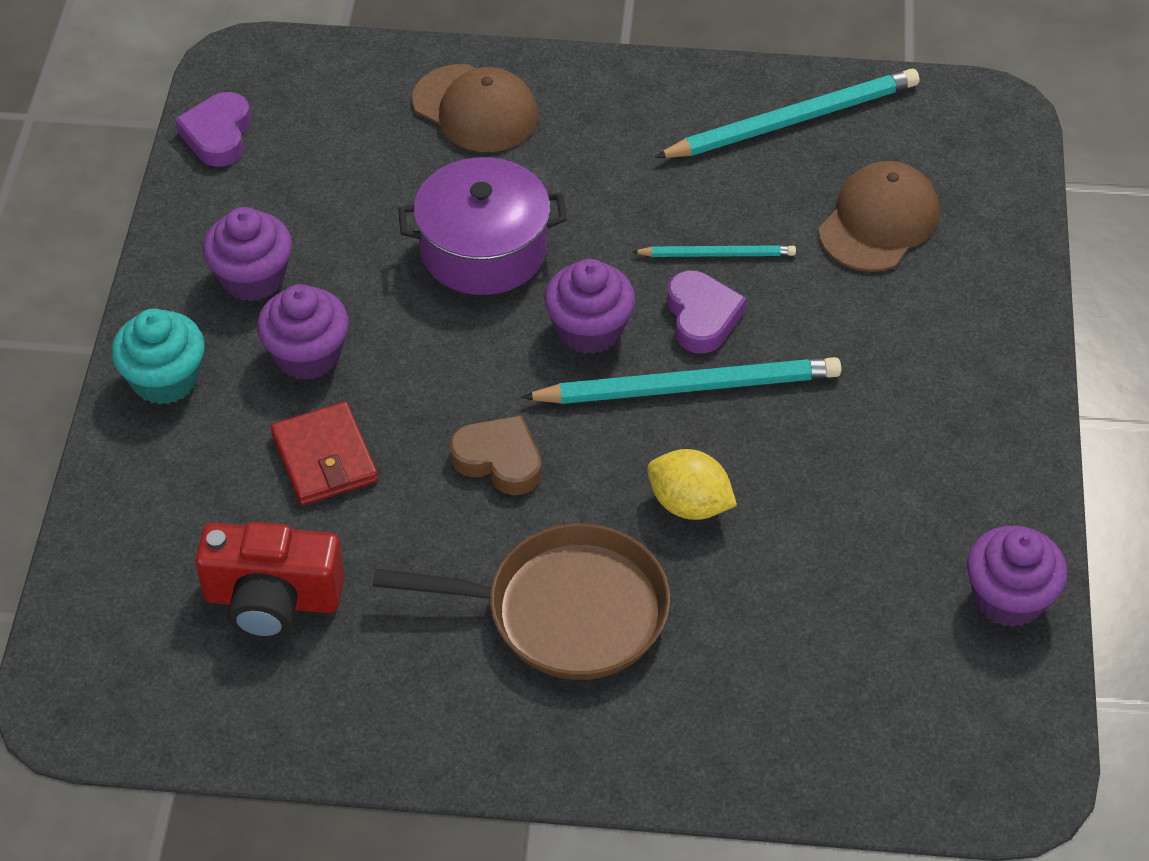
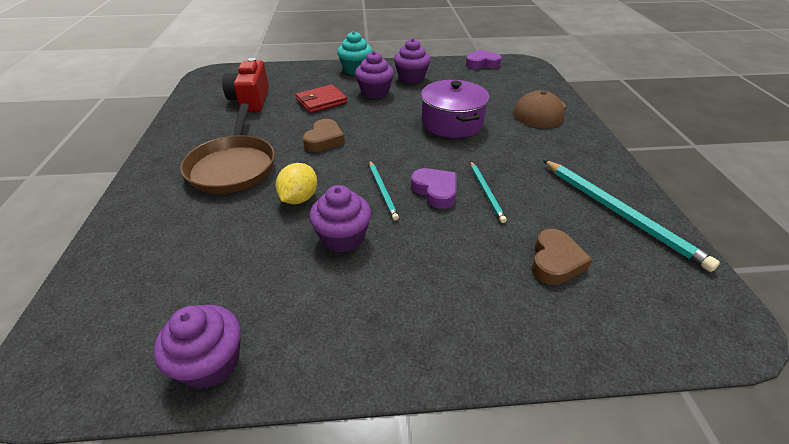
camera: 80 degrees right, 10 degrees down
(589, 330) = (412, 155): purple cupcake -> purple cupcake (343, 237)
(689, 387) = (382, 191): turquoise pencil -> turquoise pencil, size x0.53
(702, 317) = (435, 191): purple heart -> purple heart turned 105 degrees counterclockwise
(879, 222) = (555, 261): brown cap -> brown heart

